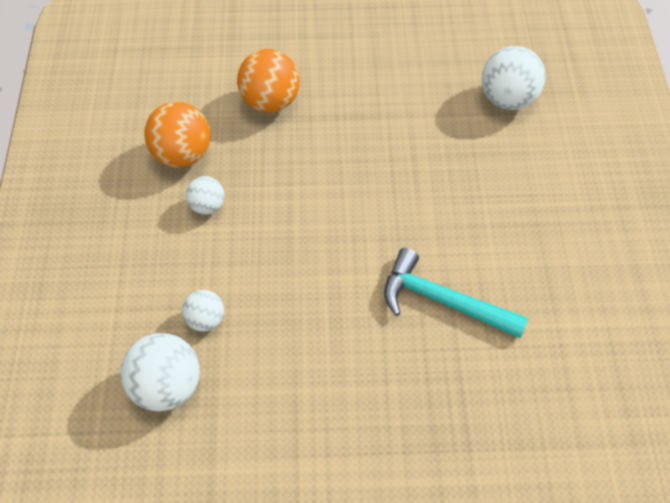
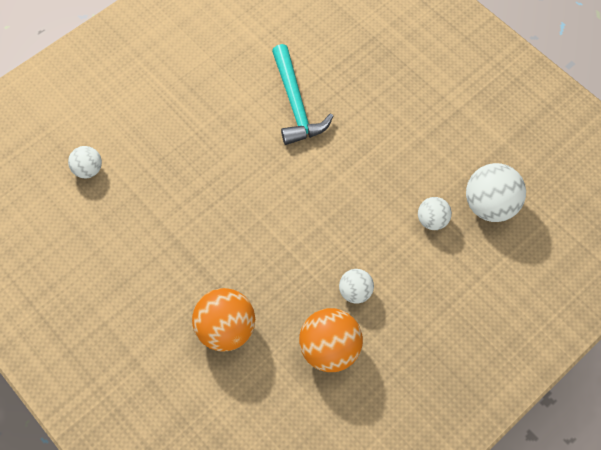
camera: 130 degrees left, 5 degrees up
(507, 98) = (88, 169): white ball -> white ball, size x0.57

